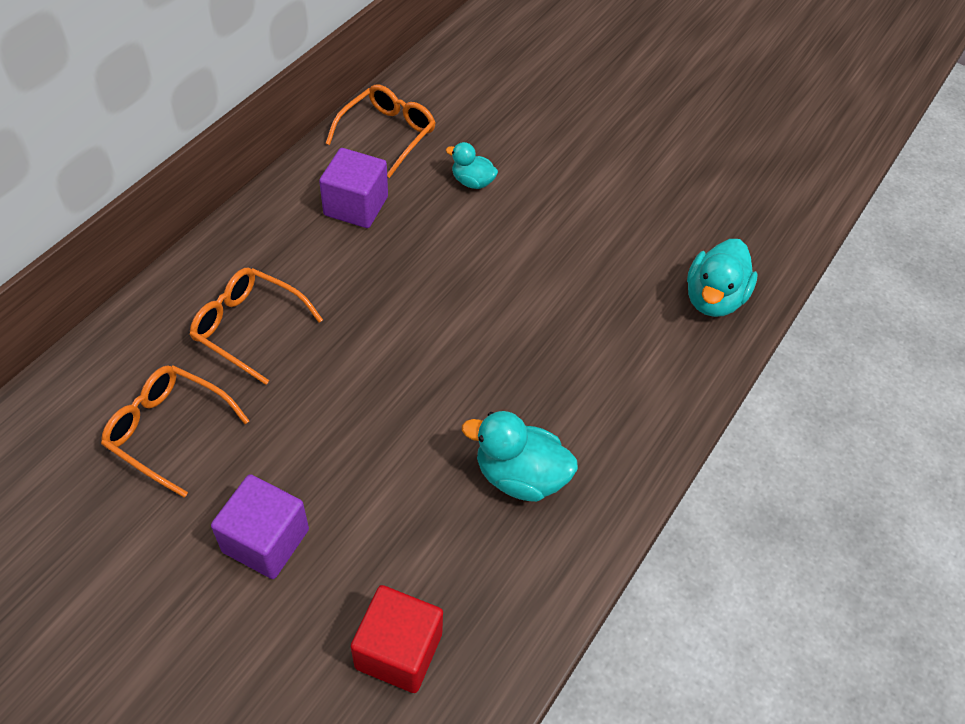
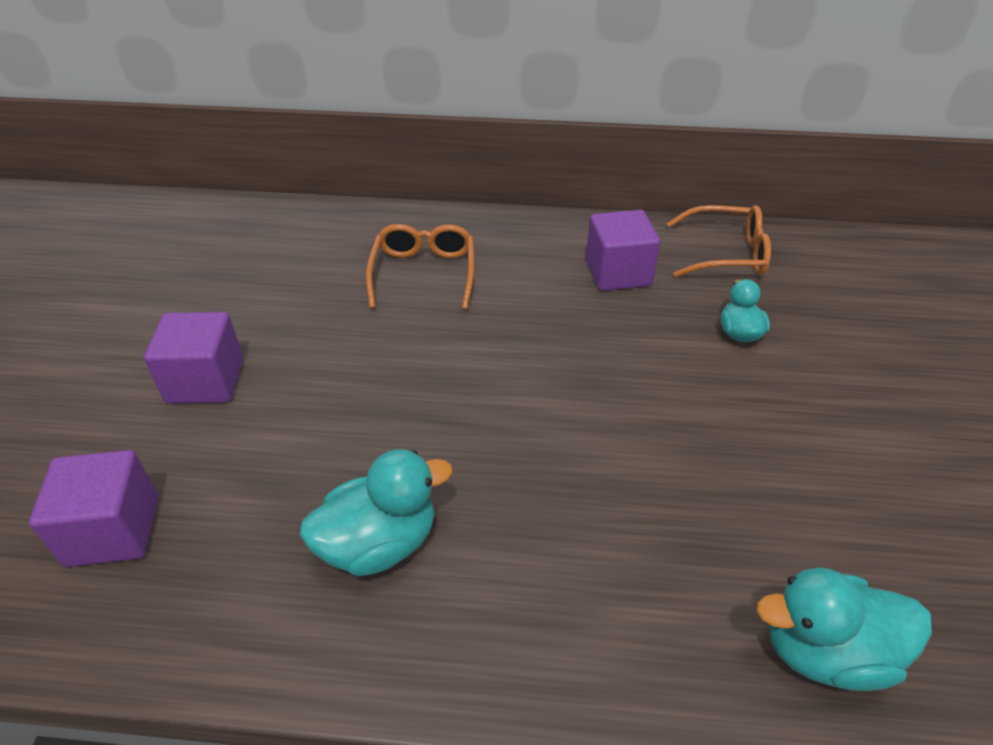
camera: 65 degrees right, 10 degrees down
(168, 431) = (289, 279): orange glasses -> none
(398, 650) = (113, 530): red cube -> purple cube
(520, 476) = (379, 543): turquoise duck -> turquoise duck turned 75 degrees clockwise

